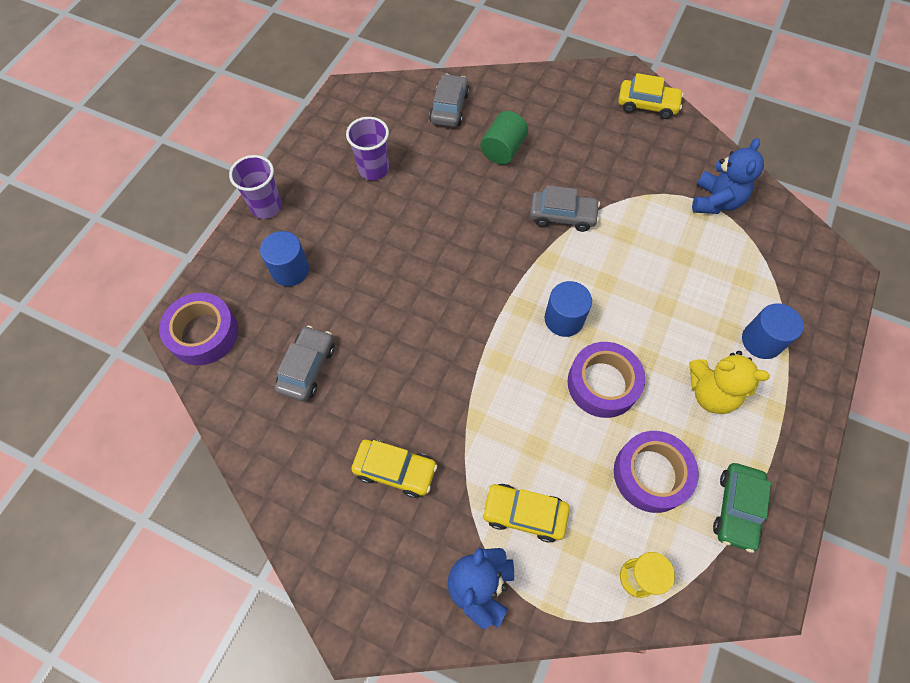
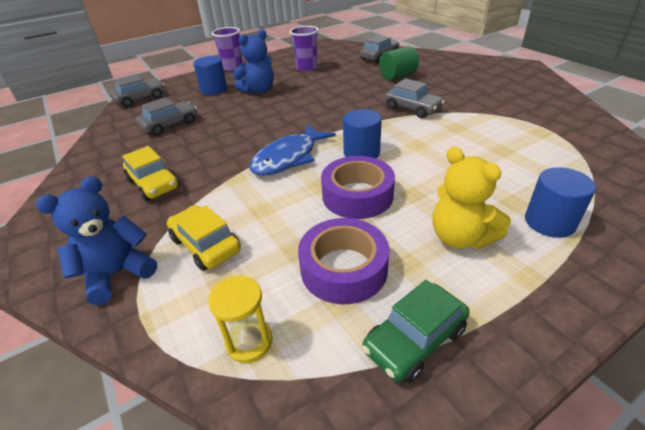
camera: 35 degrees right, 25 degrees down
(203, 333) = (140, 98): purple tape -> grey car
(499, 361) = (289, 158): none -> blue fish
(647, 105) = (531, 79): yellow car -> none
(715, 201) = (560, 131): blue teddy bear -> blue teddy bear (258, 90)

